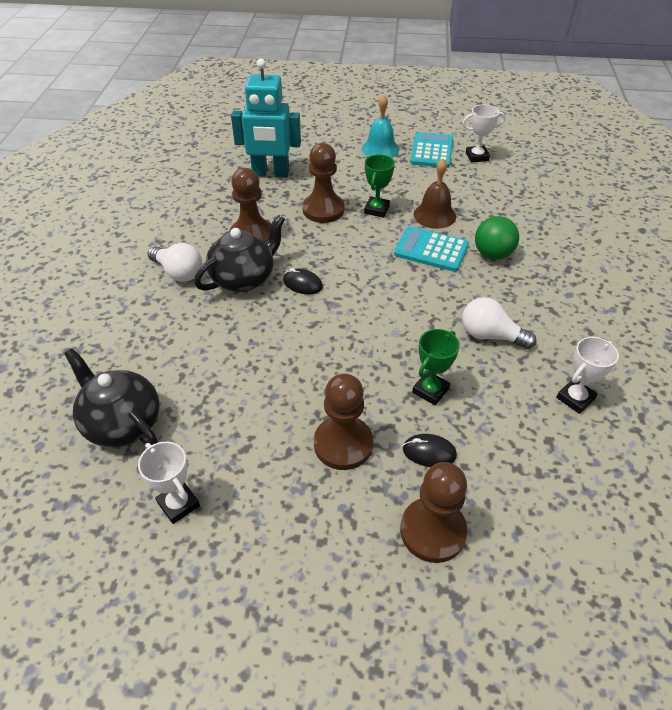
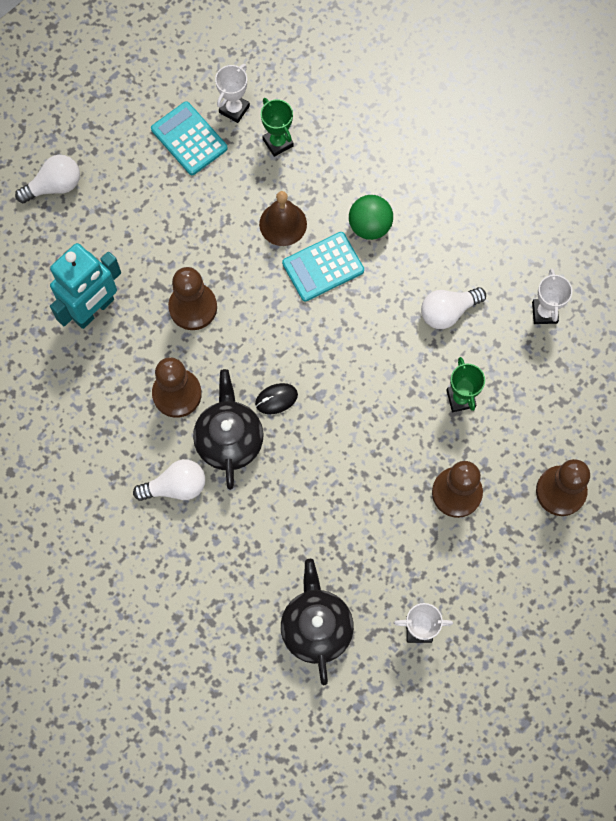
camera: 50 degrees left, 25 degrees up
(122, 423) = (316, 627): black teapot -> black teapot turned 90 degrees clockwise
(331, 123) = (54, 186): none -> white light bulb
(376, 210) = (233, 263): green trophy -> green trophy (278, 142)
(380, 149) = (143, 180): turquoise bell -> none
(429, 452) = (507, 444): black mouse -> none

